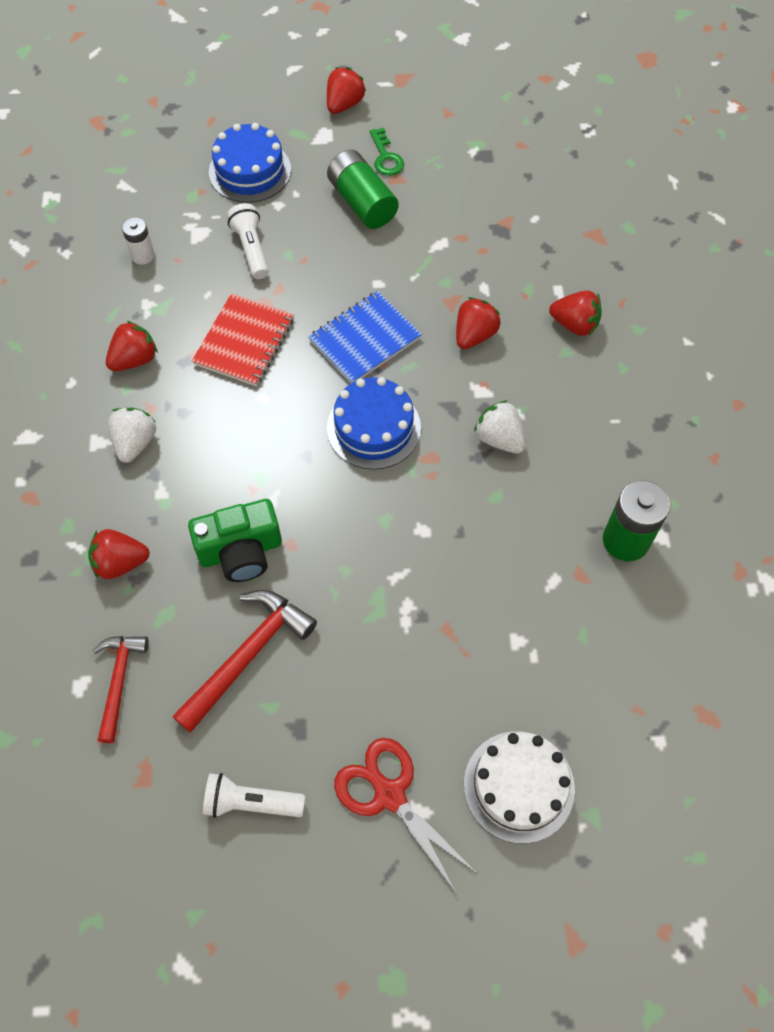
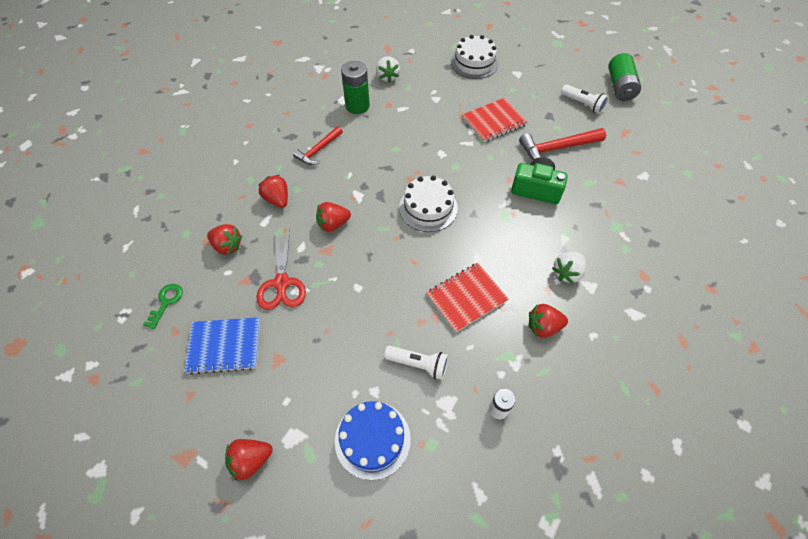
camera: 145 degrees left, 5 degrees down
(119, 681) = (623, 168): red hammer -> red hammer (318, 150)
(120, 563) = (602, 215): red strawberry -> red strawberry (227, 246)
(251, 249) = (418, 364): white flashlight -> white flashlight turned 90 degrees counterclockwise
(362, 202) = (317, 354): green battery -> green battery (620, 87)
(365, 339) = (394, 257): blue notebook -> blue notebook (224, 346)
(373, 428) = (428, 208): blue cake -> white cake
(385, 650) = (494, 121): none -> red notebook
(386, 157) = (268, 383): green key -> green key (166, 302)
(389, 794) = (525, 82): red scissors -> red scissors (282, 283)
(499, 438) = (370, 169): white strawberry -> white strawberry (387, 77)

